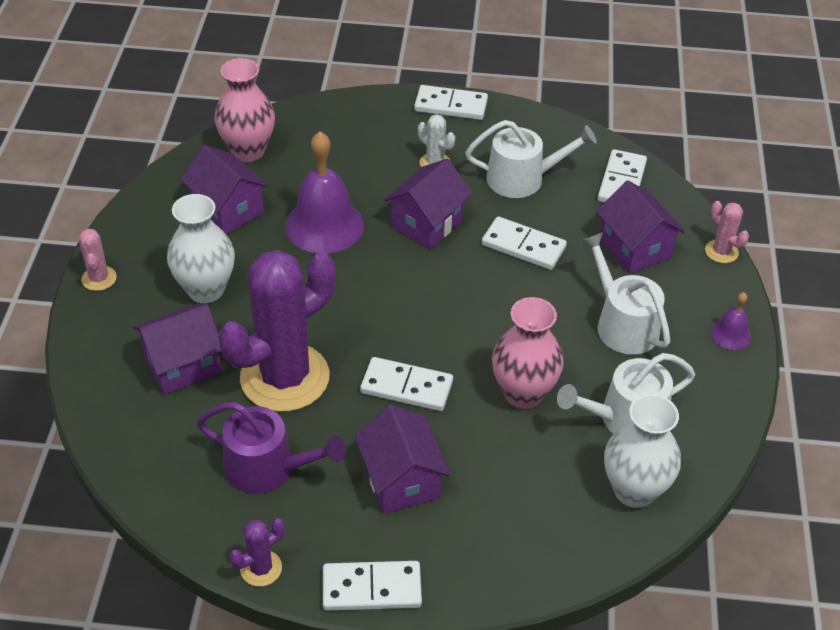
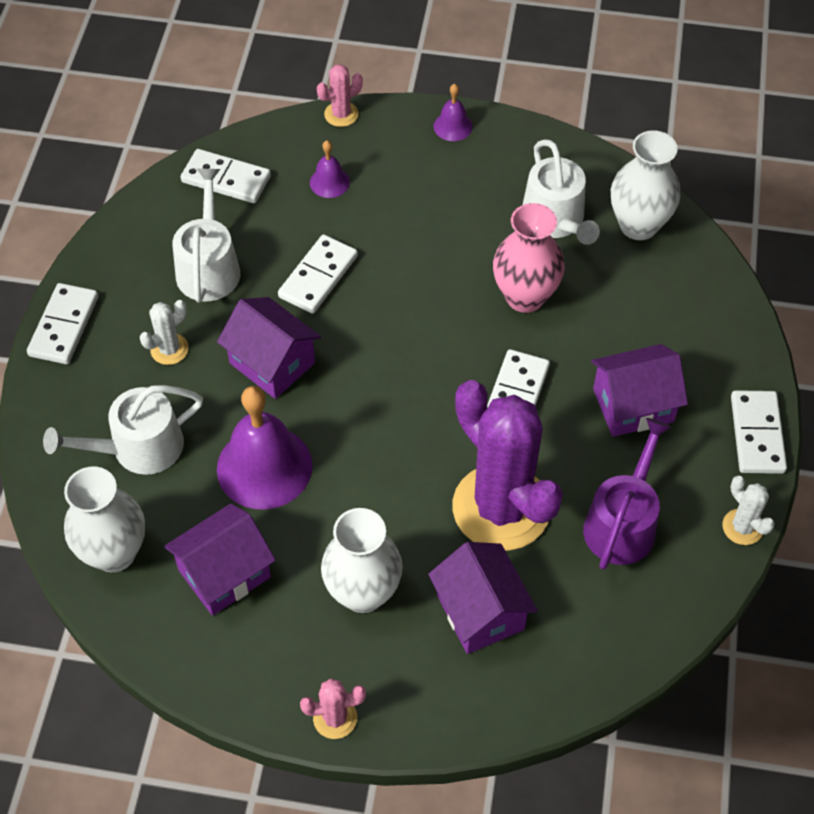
camera: 85 degrees left, 10 degrees up
(248, 151) = (114, 553): pink vase -> white vase
(261, 568) = (742, 527): purple cactus -> white cactus
(622, 324) = (436, 206): white watering can -> white watering can (138, 448)
(634, 248) = (329, 182): purple house -> purple bell

